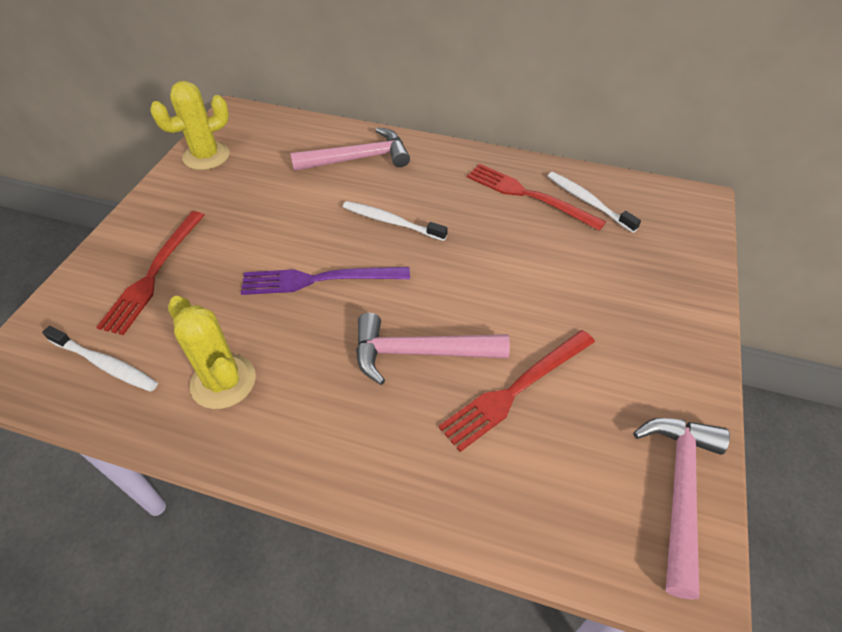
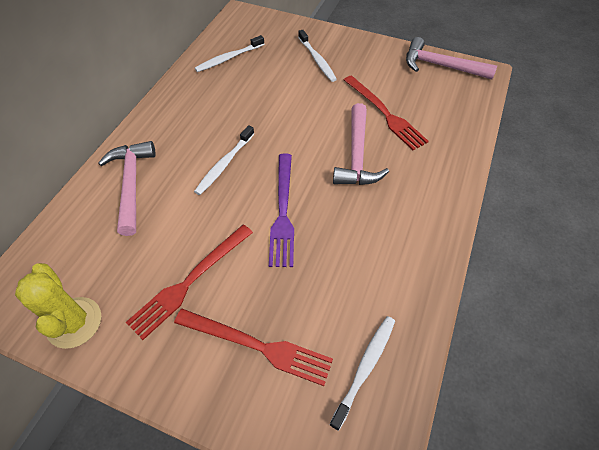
camera: 85 degrees left, 5 degrees up
(223, 381) = (382, 271): yellow cactus -> none
(528, 195) = (214, 85): red fork -> red fork (190, 281)
(622, 297) = (317, 60): none -> white toothbrush

